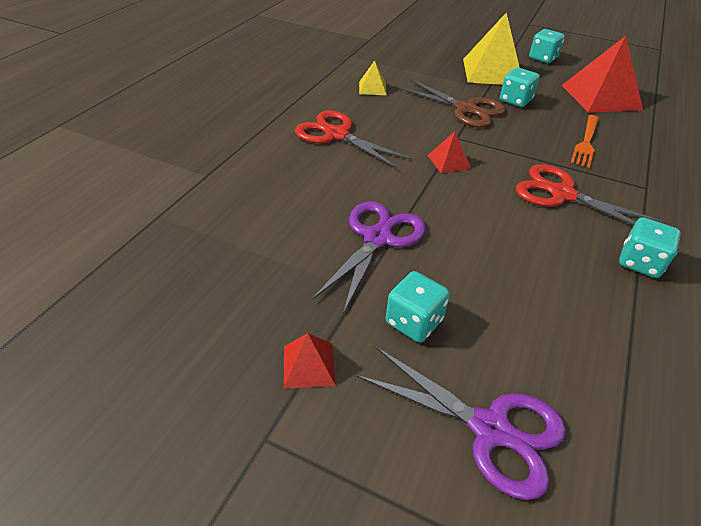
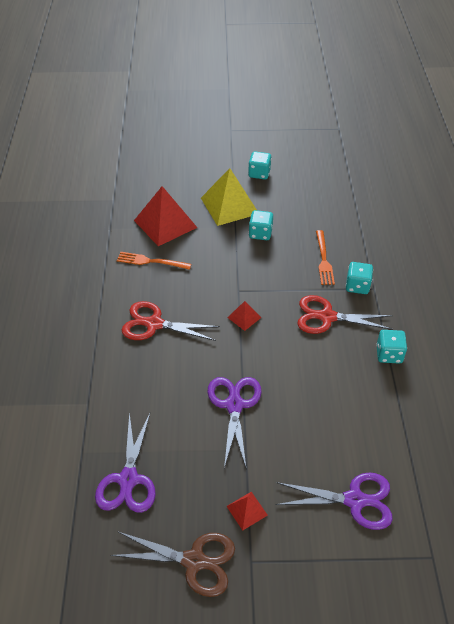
camera: 25 degrees left, 5 degrees up
(184, 262) = (128, 480): none -> purple scissors
(372, 88) = (150, 261): yellow pyramid -> orange fork
(414, 322) = (287, 455): turquoise dice -> turquoise dice (357, 286)
(466, 109) = (230, 258): brown scissors -> brown scissors (194, 561)
(601, 97) = (316, 205): red pyramid -> red pyramid (165, 224)

